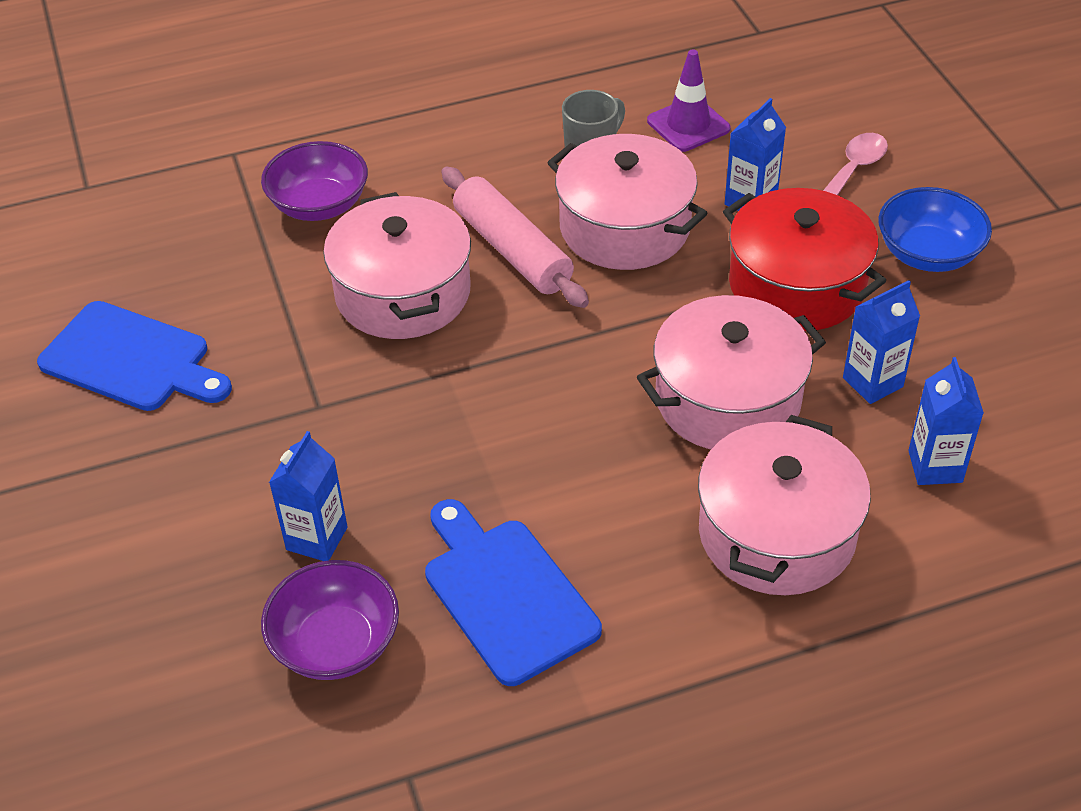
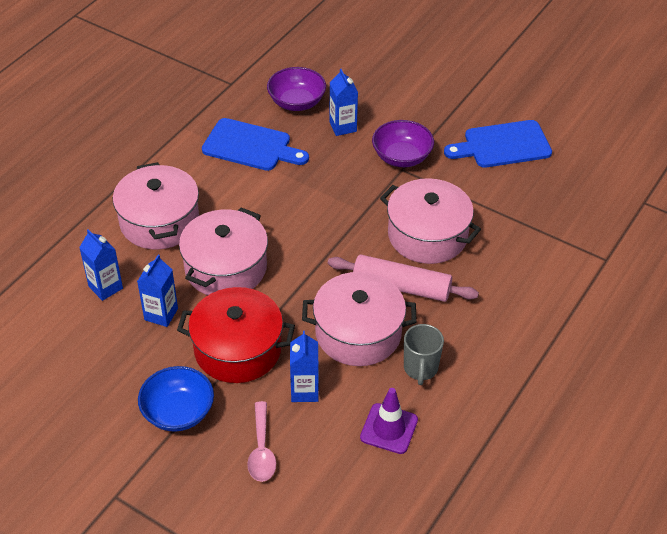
camera: 140 degrees right, 0 degrees up
(319, 205) = (524, 256): purple bowl -> purple bowl (401, 157)

